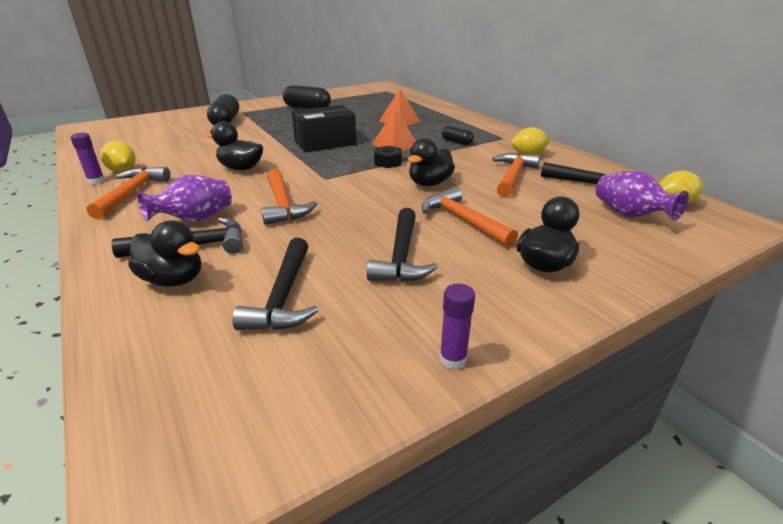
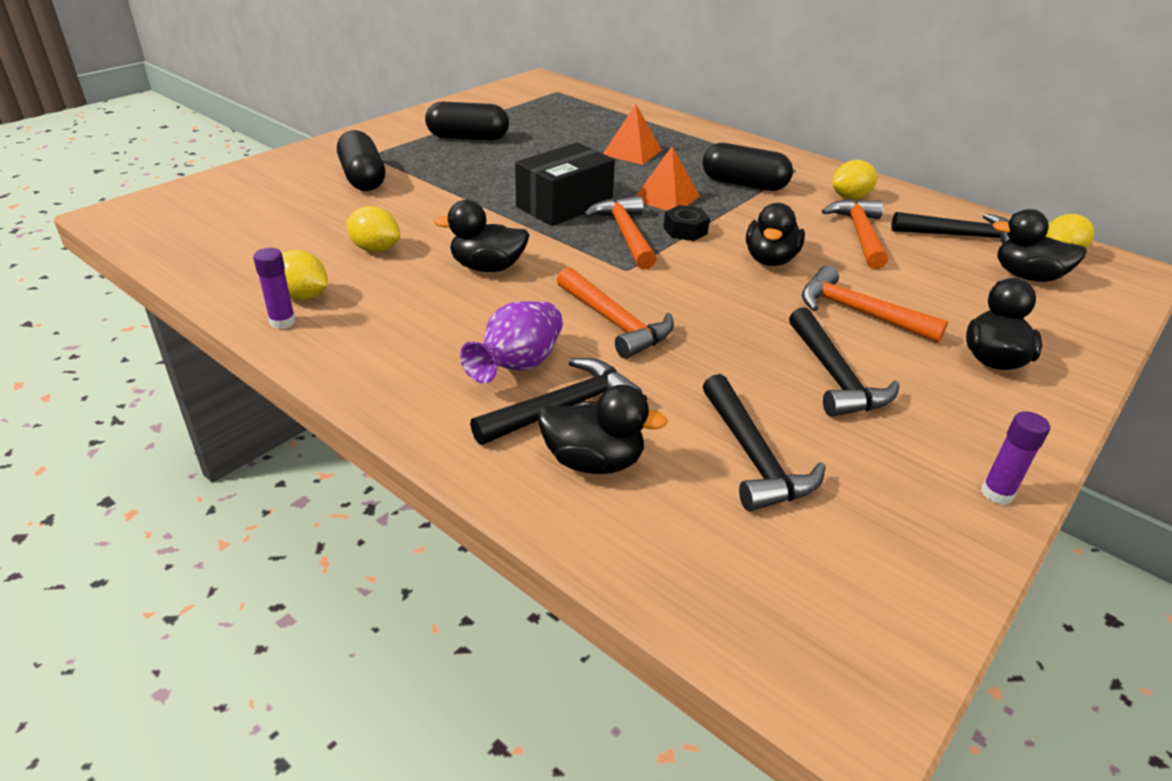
camera: 20 degrees left, 5 degrees up
(132, 193) = (369, 335): orange hammer -> orange hammer (625, 234)
(190, 153) = (375, 249): none -> yellow lemon
(456, 142) = (744, 184): black capsule -> black capsule, size x1.79
(629, 215) = (1027, 276): purple vase -> black duck

